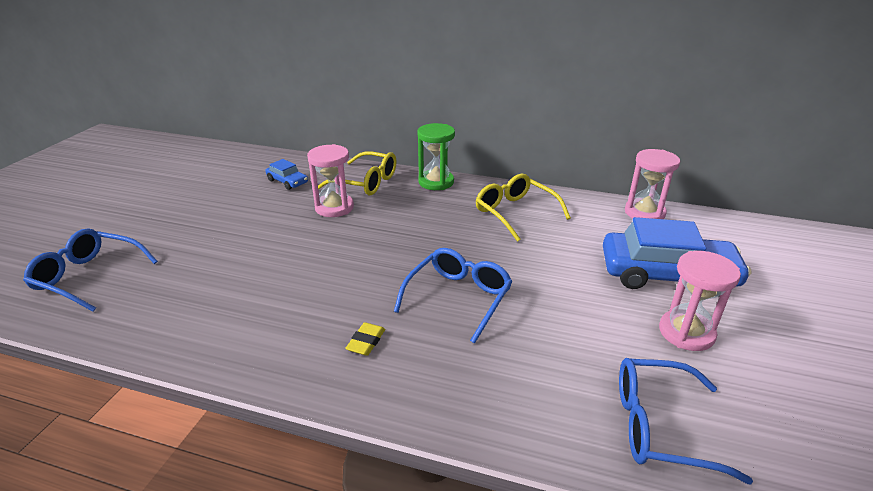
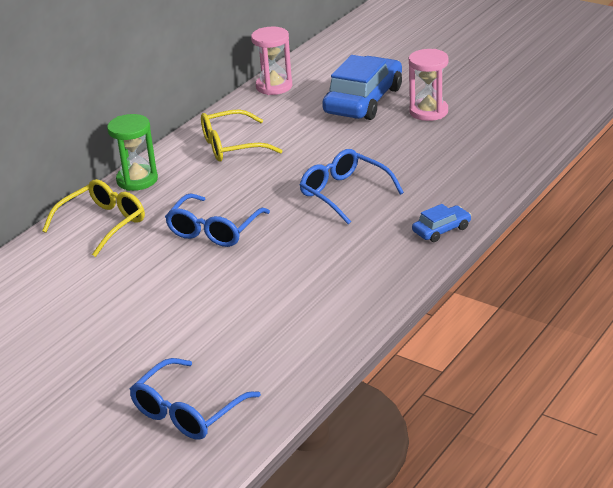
camera: 70 degrees left, 0 degrees up
(287, 181) = (56, 279): blue car -> blue car (441, 230)
(334, 207) = (147, 247): pink hourglass -> none
(366, 342) = (378, 241): yellow eraser -> none
(659, 426) = (502, 143): blue glasses -> blue glasses (214, 230)

